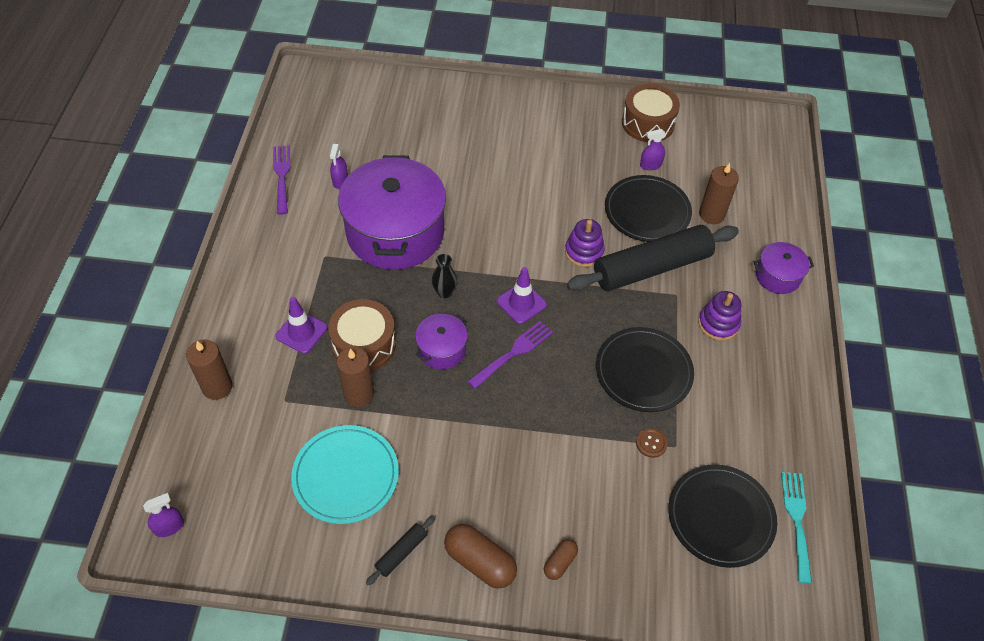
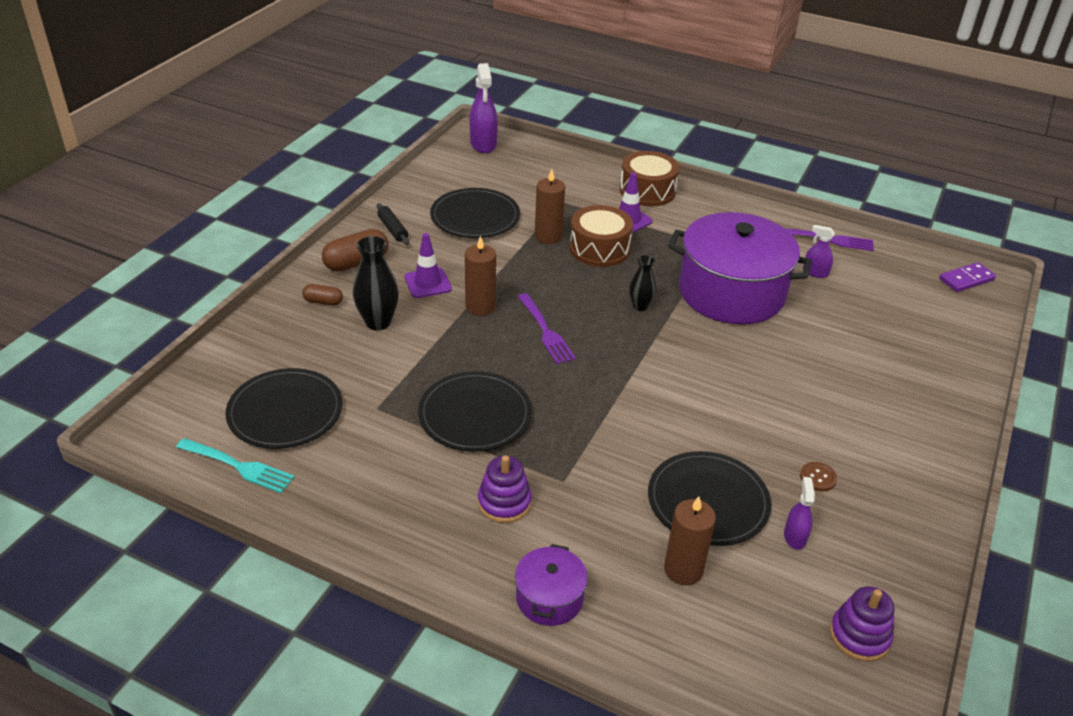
camera: 110 degrees right, 15 degrees down
(169, 527) = (483, 144): purple spray bottle -> purple spray bottle, size x1.82
(217, 387) = (591, 175): brown candle -> brown candle (480, 306)
(312, 89) = (966, 279): none -> purple domino
(346, 476) = (475, 217): turquoise plate -> black plate
(441, 349) = (572, 289): purple pot -> none
(521, 303) = (605, 353): purple traffic cone -> purple traffic cone (427, 283)
(560, 562) = (323, 302): brown capsule -> brown capsule turned 45 degrees counterclockwise
(566, 495) = (378, 322): none -> black vase
(584, 252) = (659, 421): purple stacking toy -> purple stacking toy (859, 636)
(648, 123) = (885, 566): brown drum -> brown drum (647, 191)
(651, 268) = (613, 472): black rolling pin -> none
(651, 443) = (391, 392): brown button -> brown button (818, 478)

